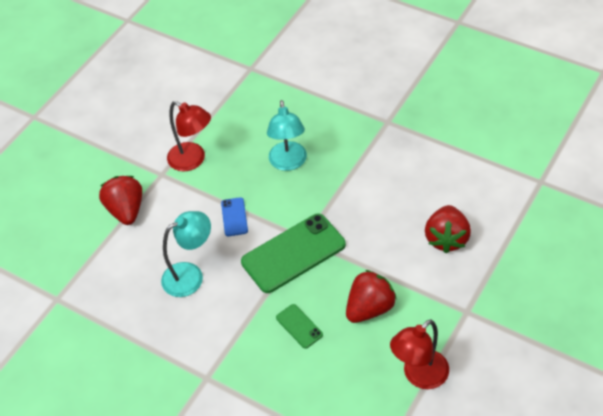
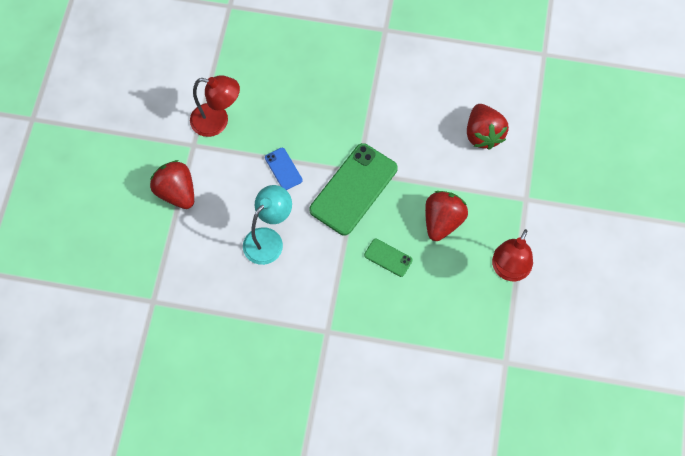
camera: 25 degrees left, 15 degrees up
(288, 163) = (310, 99): turquoise lamp -> none

